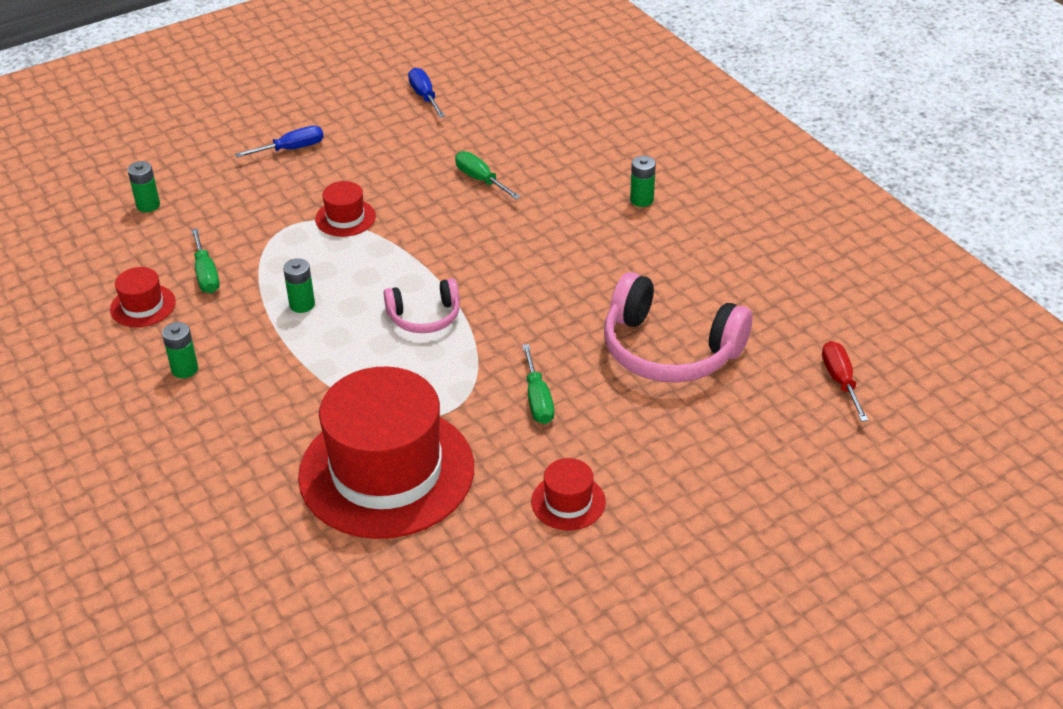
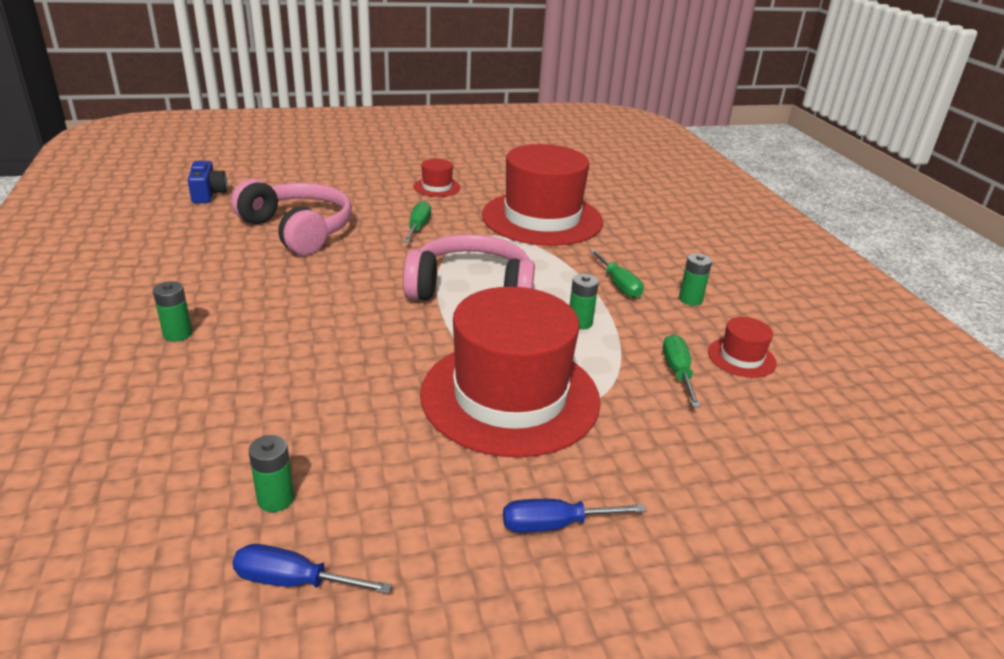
camera: 165 degrees left, 10 degrees down
(148, 205) = (766, 480): green battery -> green battery (276, 499)
(345, 218) = (510, 396): red hat -> red hat, size x2.41
(424, 96) = (294, 581): blue screwdriver -> blue screwdriver turned 105 degrees clockwise
(424, 316) = (471, 289): pink headphones -> pink headphones, size x1.81
(480, 180) = (324, 402): green screwdriver -> green screwdriver (619, 285)
(840, 381) = (208, 194): red screwdriver -> blue camera

